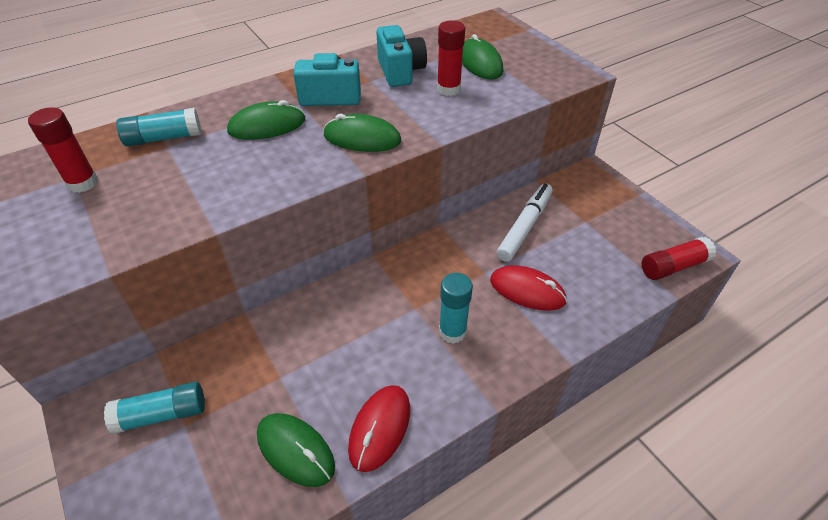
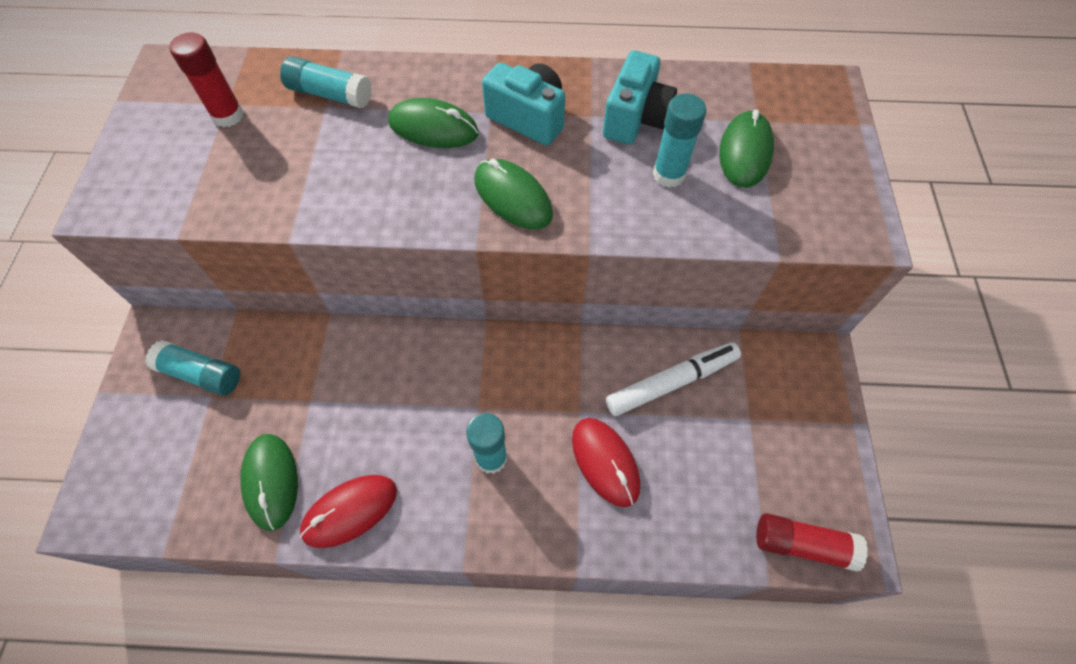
camera: 35 degrees right, 15 degrees up
(448, 89) = (669, 175): red glue stick -> turquoise glue stick

